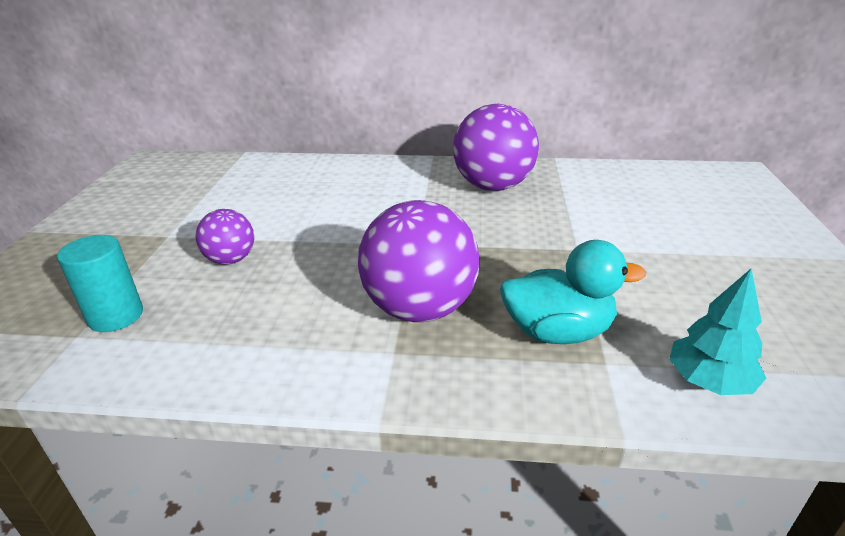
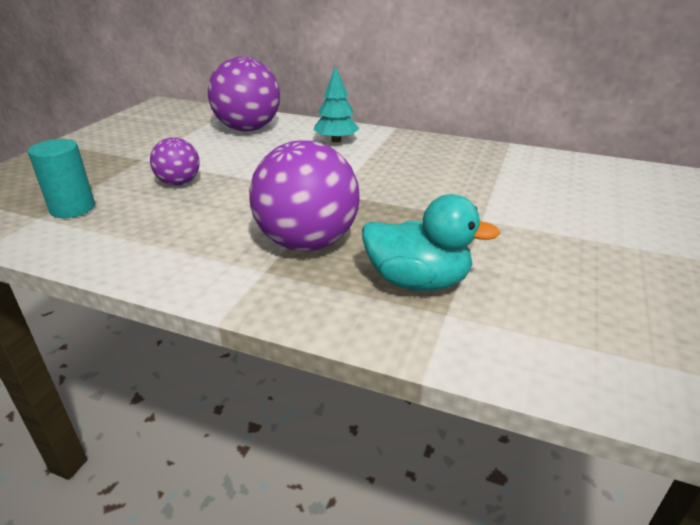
camera: 15 degrees right, 0 degrees up
(493, 186) = (435, 158): purple ball -> purple ball (248, 129)
(709, 381) = (538, 348): turquoise tree -> turquoise tree (336, 140)

